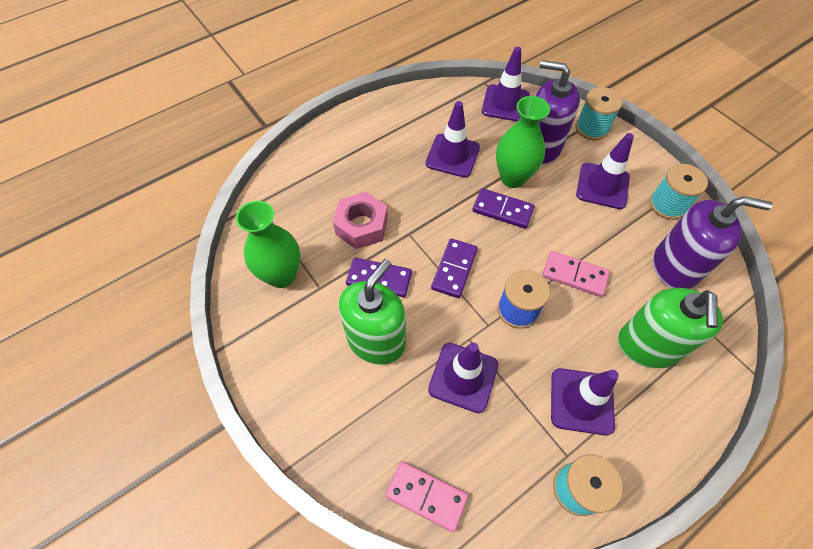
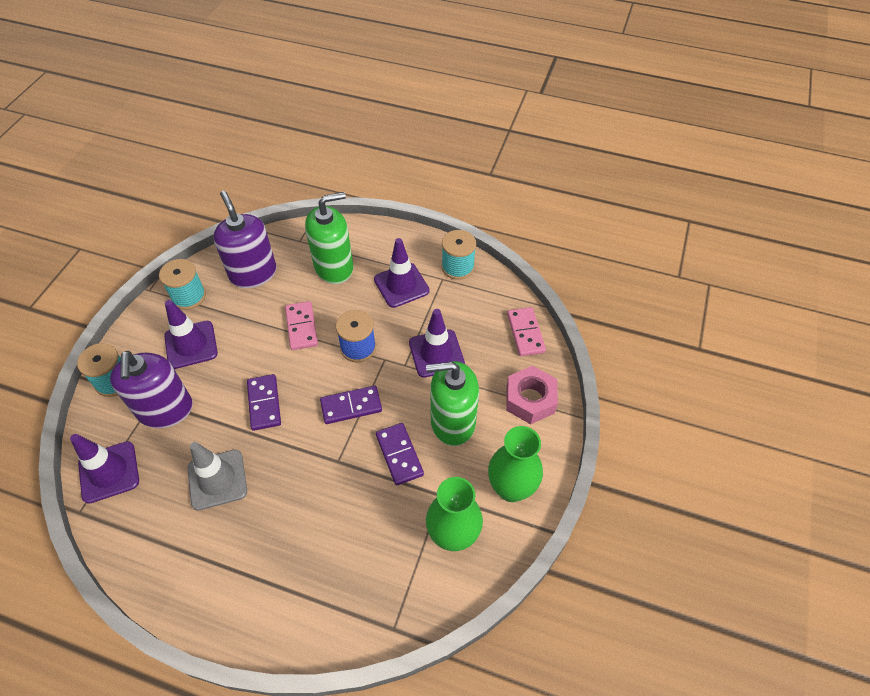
camera: 125 degrees left, 5 degrees down
(361, 226) = (355, 505): pink nut -> pink nut (530, 399)
(452, 156) = (217, 479): purple traffic cone -> grey traffic cone
(513, 178) = (219, 414): green vase -> green vase (511, 488)

